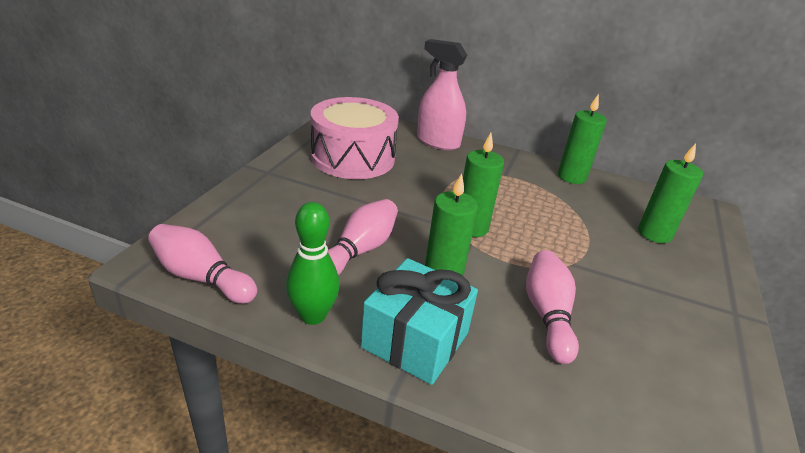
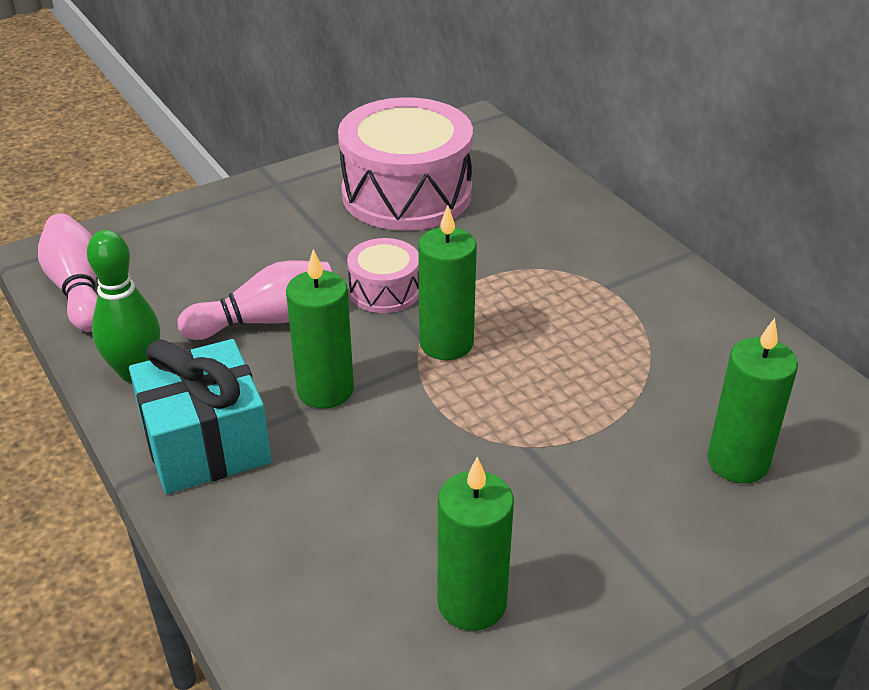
camera: 40 degrees right, 5 degrees up
(405, 211) = (384, 291): none -> pink drum
(437, 142) = (565, 203): pink spray bottle -> none
(547, 315) = (395, 490): pink bowling pin -> none
(571, 177) = (723, 326): green candle -> green candle (472, 603)

